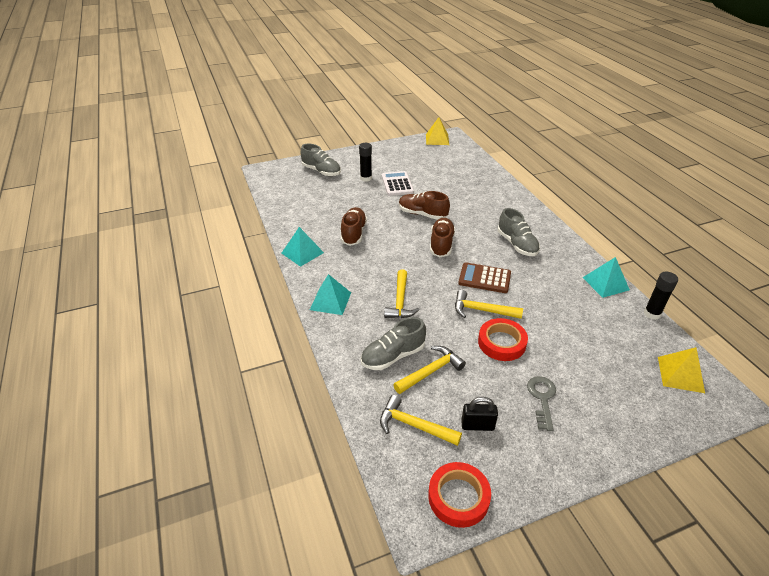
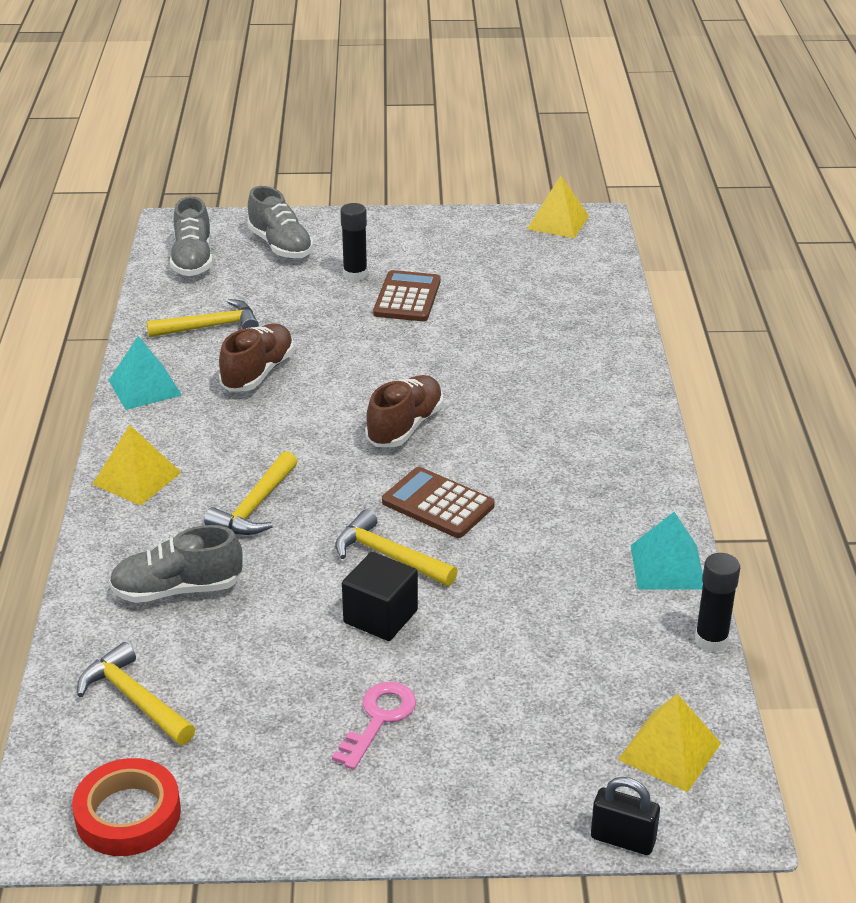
camera: 20 degrees right, 5 degrees down
(330, 301) = (136, 478): turquoise pyramid -> yellow pyramid
(397, 184) = (407, 297): white calculator -> brown calculator
(422, 214) = (412, 364): brown shoe -> none
(431, 371) = (222, 629): yellow hammer -> yellow hammer (210, 326)
(477, 425) = (236, 727): black padlock -> black padlock (623, 839)
(501, 343) = (380, 616): red tape -> black cube
(517, 244) = (551, 458): grey shoe -> grey shoe (193, 260)
(542, 398) = (378, 719): grey key -> pink key

